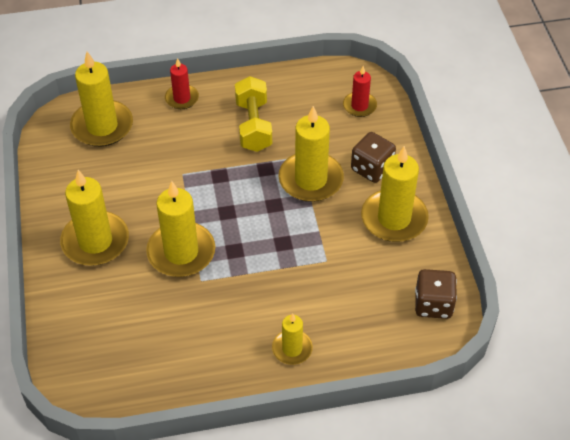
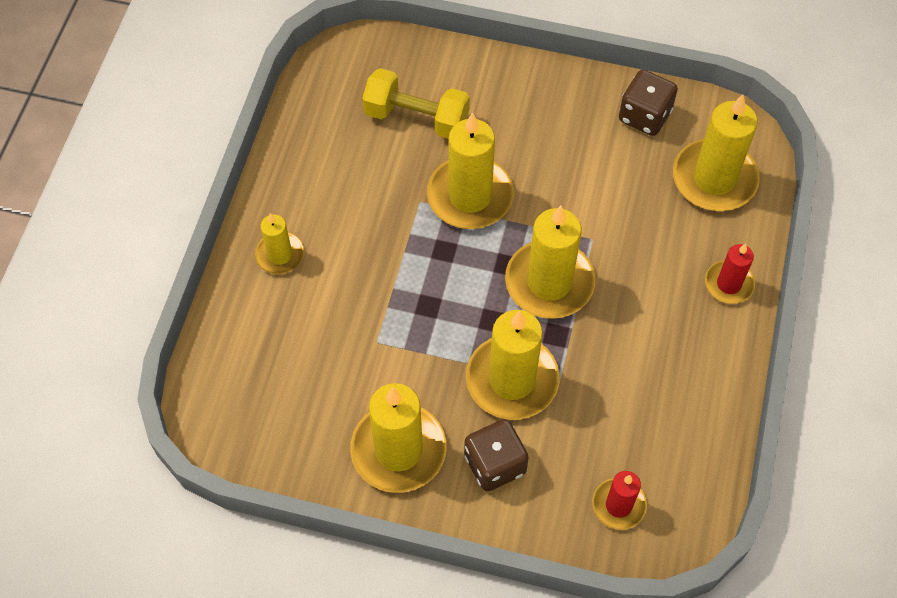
camera: 115 degrees right, 10 degrees up
(95, 241) = (529, 119): yellow candle -> yellow candle (549, 282)
(253, 125) = (640, 351): yellow dumbbell -> yellow dumbbell (416, 118)
(433, 304) = (250, 429): brown dice -> brown dice (644, 116)

